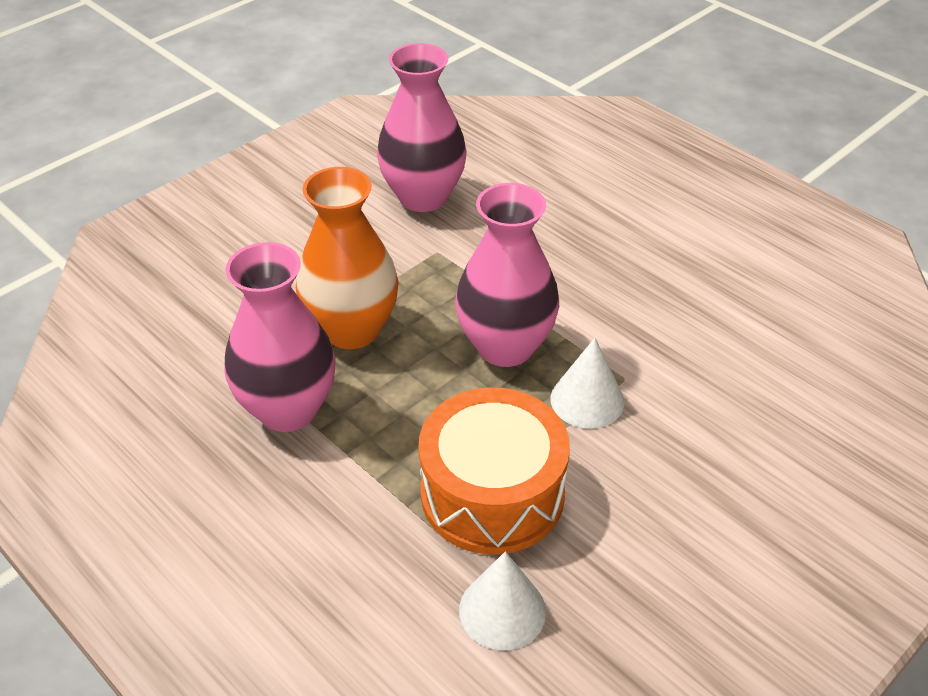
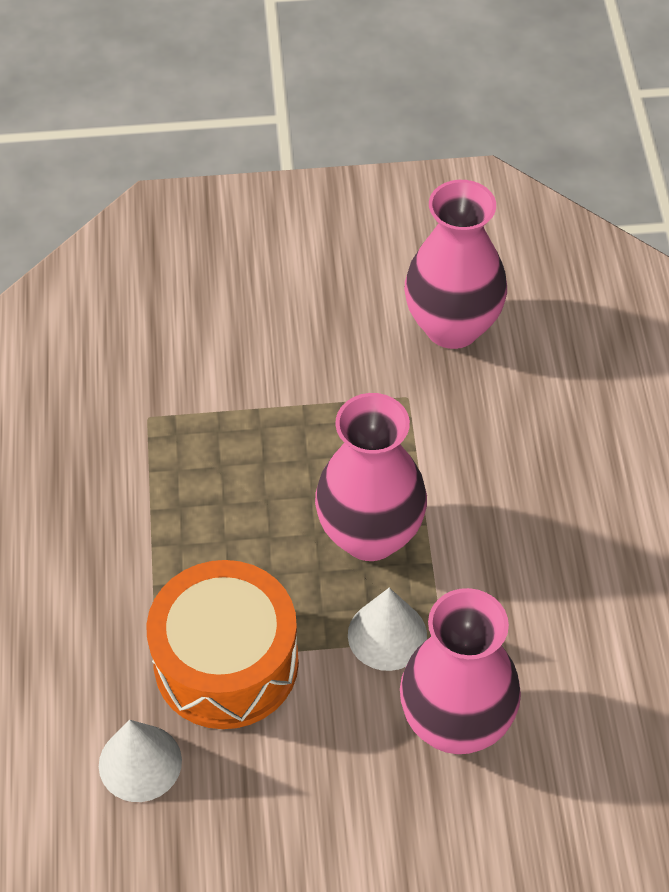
camera: 40 degrees right, 10 degrees up
(288, 409) = (143, 475): pink vase -> pink vase (456, 723)
(351, 330) = (259, 431): orange vase -> none

